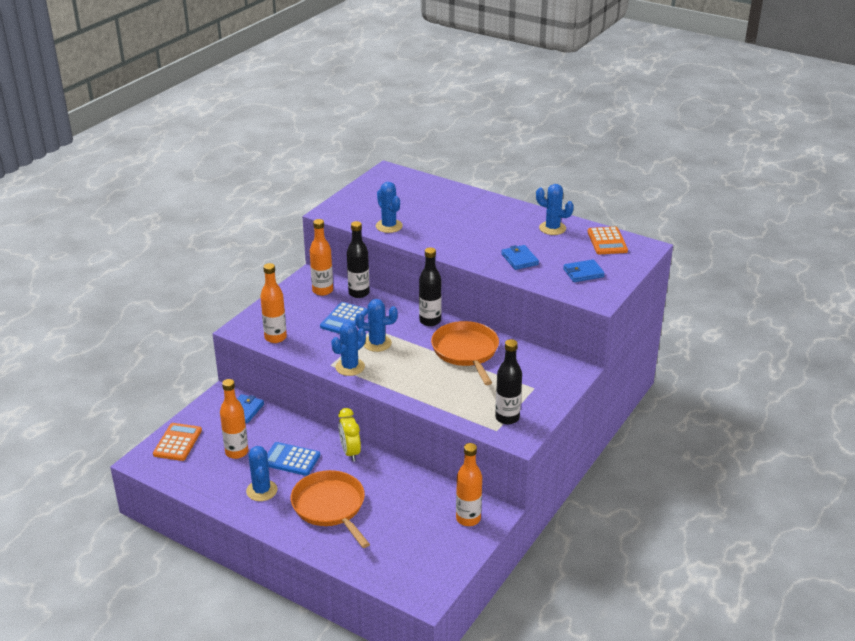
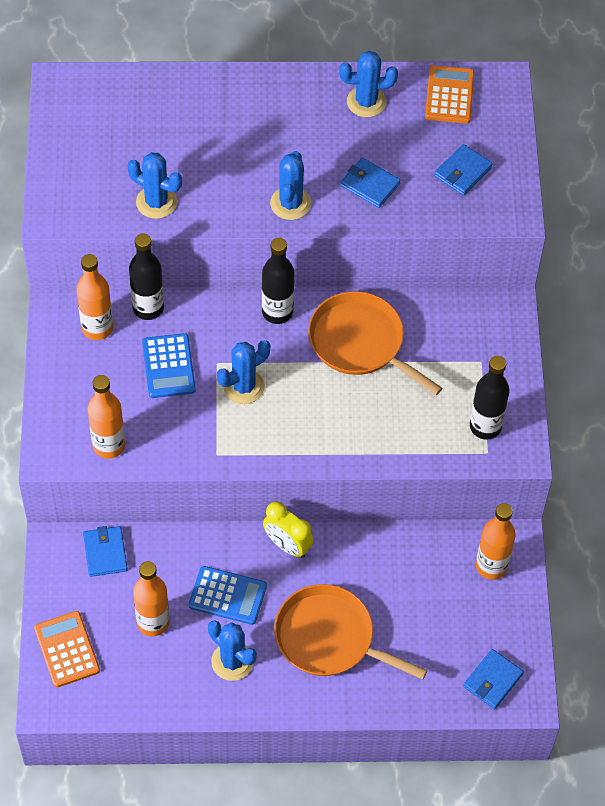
camera: 35 degrees left, 25 degrees up
(291, 459) = (227, 596): blue calculator -> blue calculator turned 150 degrees counterclockwise
(350, 367) = (243, 445): blue cactus -> blue cactus (290, 203)
(412, 577) = (492, 680): none -> blue wallet
(607, 241) = (449, 95): orange calculator -> orange calculator turned 135 degrees counterclockwise

